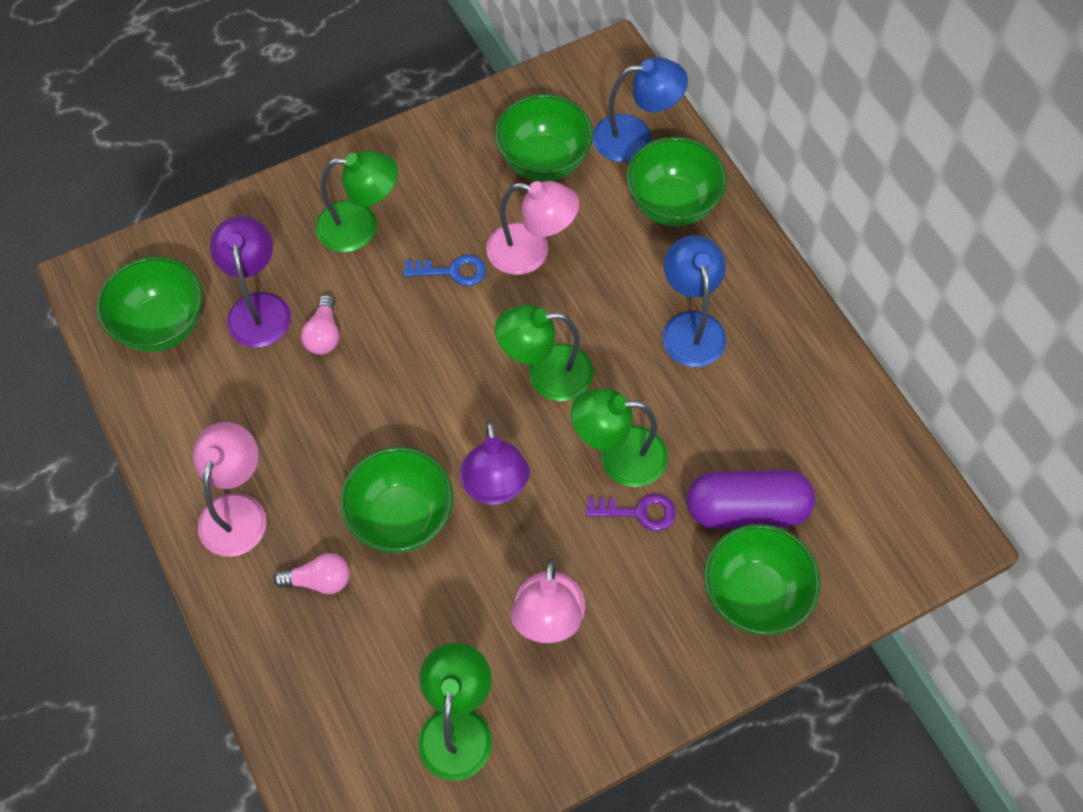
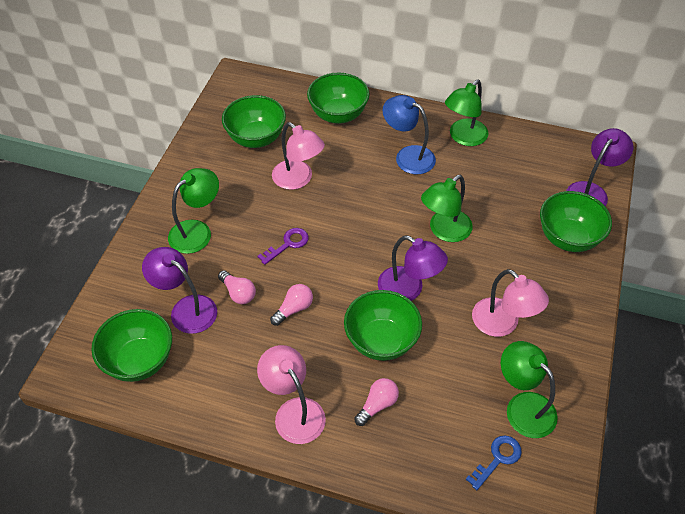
camera: 45 degrees left, 10 degrees down
(356, 401) = (294, 309): none -> pink light bulb
(452, 271) = (270, 215): blue key -> blue key (497, 459)
(531, 252) = (298, 180): pink lamp -> pink lamp turned 75 degrees clockwise
(546, 374) = (369, 224): green lamp -> green lamp (463, 137)
(635, 137) = (287, 100): blue lamp -> none
(638, 512) = (481, 246): purple key -> purple key (287, 244)
(746, 510) = (522, 208): purple capsule -> none
(863, 566) = (591, 191): none -> purple lamp

